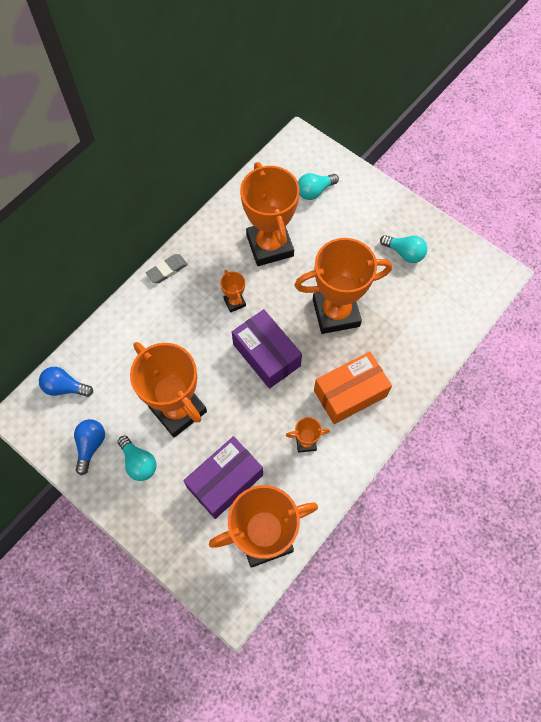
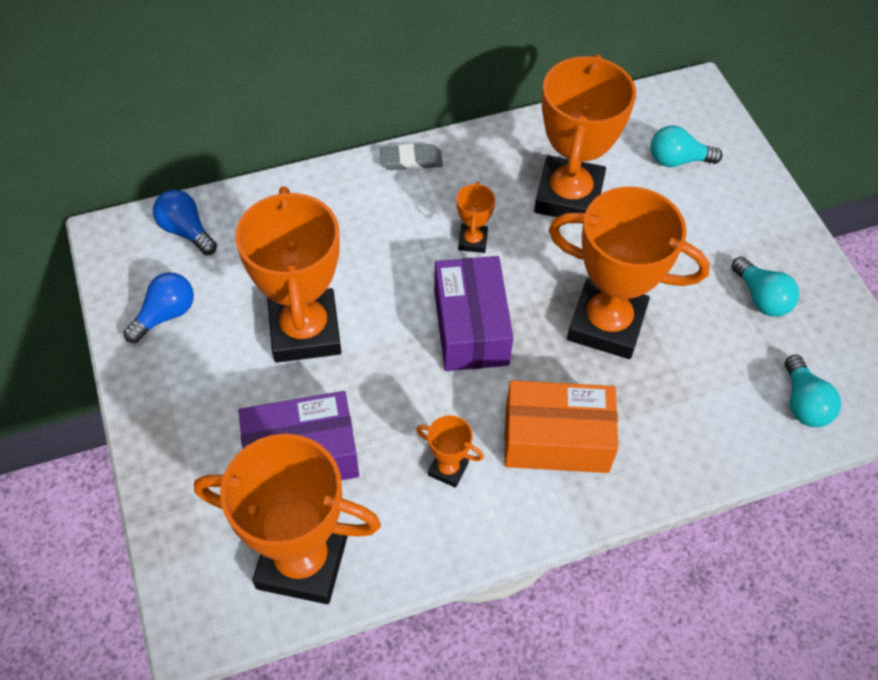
camera: 30 degrees right, 10 degrees down
(139, 462) = (209, 368): turquoise light bulb -> turquoise light bulb (803, 403)

